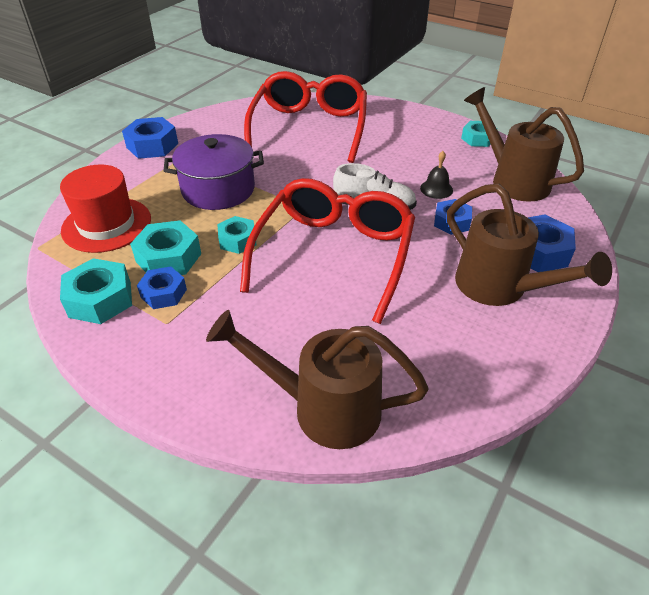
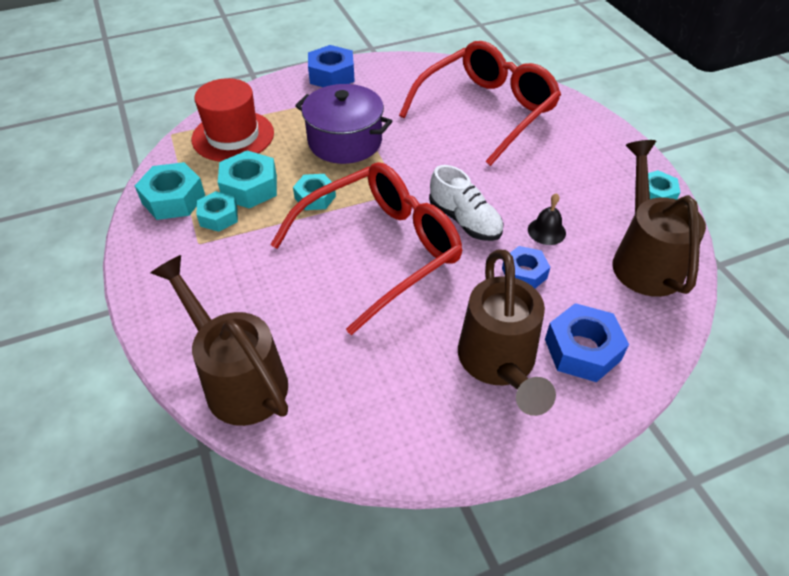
camera: 35 degrees right, 5 degrees up
(163, 293) = (219, 217): blue nut -> turquoise nut

